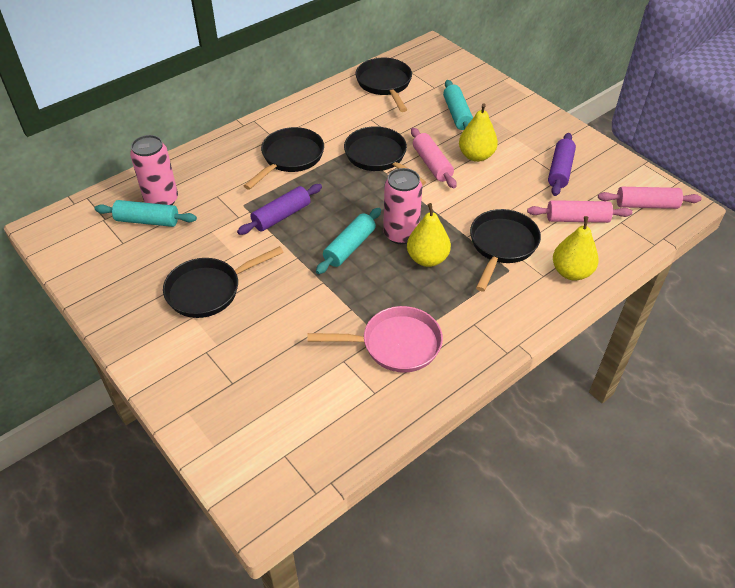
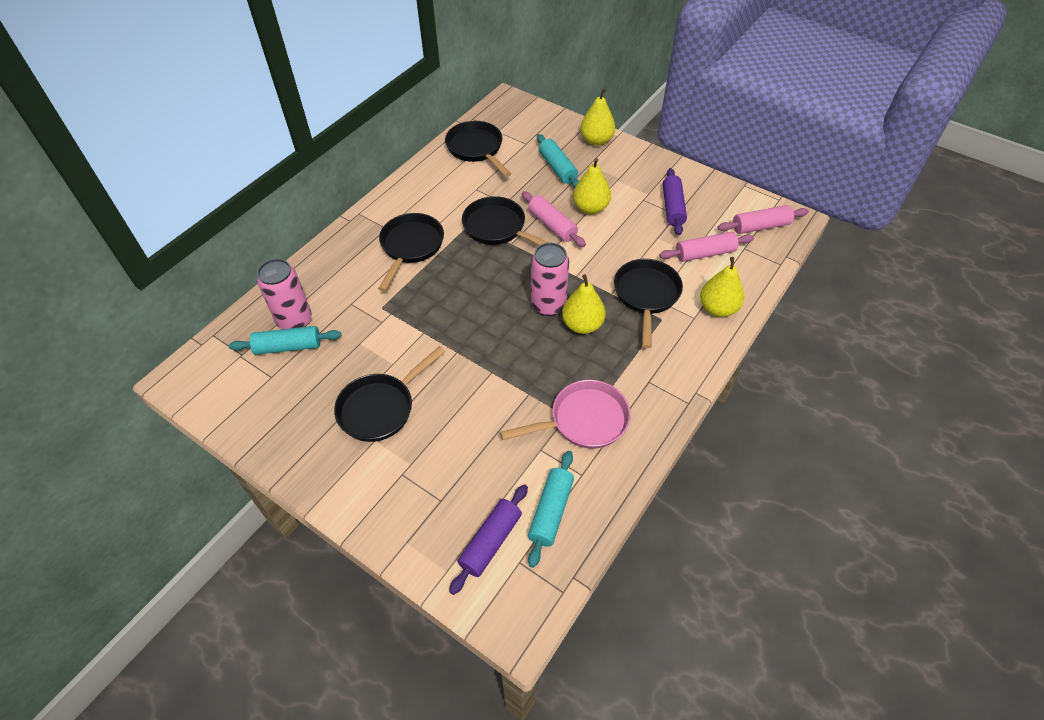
camera: 15 degrees left, 5 degrees up
(281, 216) = (425, 311): purple rolling pin -> purple rolling pin (490, 542)
(349, 247) = (504, 329): turquoise rolling pin -> turquoise rolling pin (551, 511)
(505, 96) = (596, 140): none -> yellow pear

